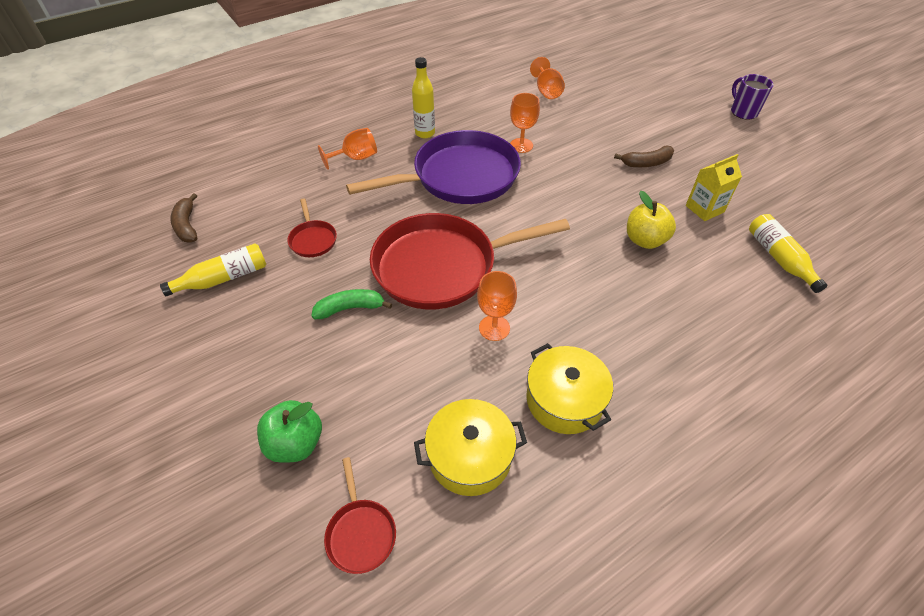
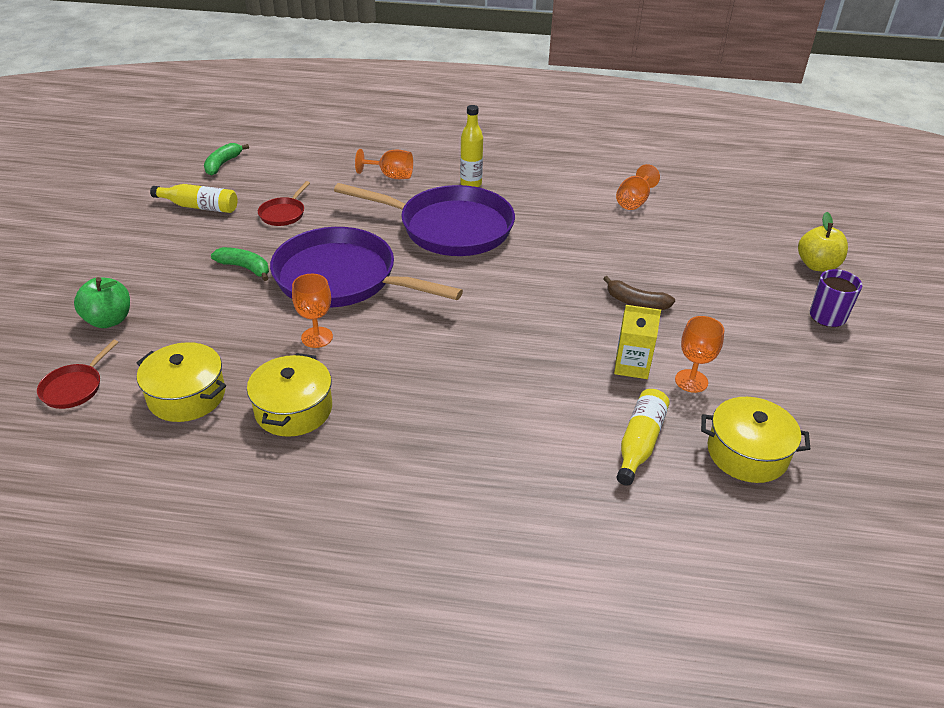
camera: 40 degrees right, 10 degrees down
(187, 225) = (223, 164): brown banana -> green banana
(442, 266) = (342, 278): red pan -> purple pan
(521, 145) = (538, 231): orange goblet -> orange goblet (691, 381)
(645, 240) = (532, 355): yellow apple -> yellow apple (817, 265)
(829, 225) = (747, 453): none -> yellow pot

